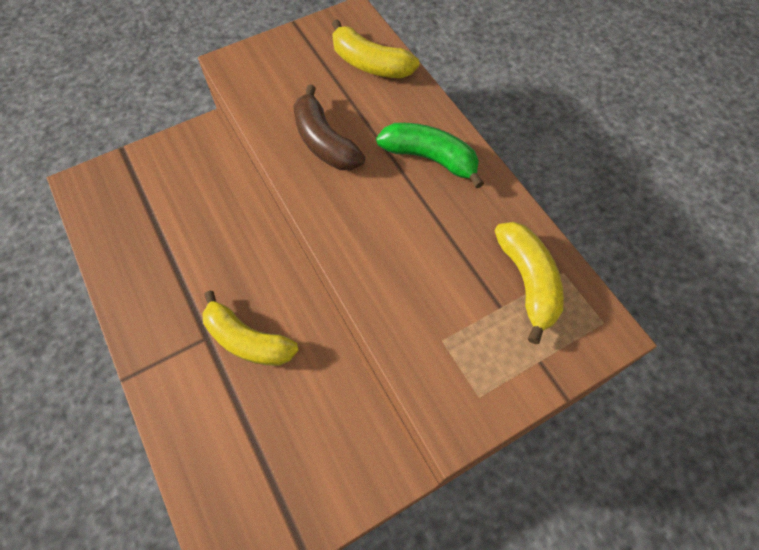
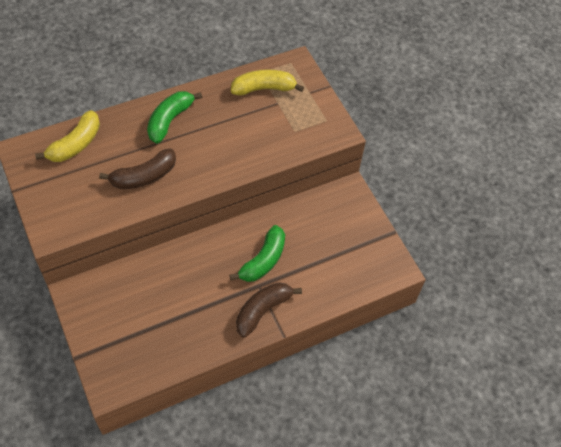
camera: 90 degrees left, 5 degrees down
(165, 346) = (262, 310): none -> brown banana
(248, 340) = (263, 260): yellow banana -> green banana

